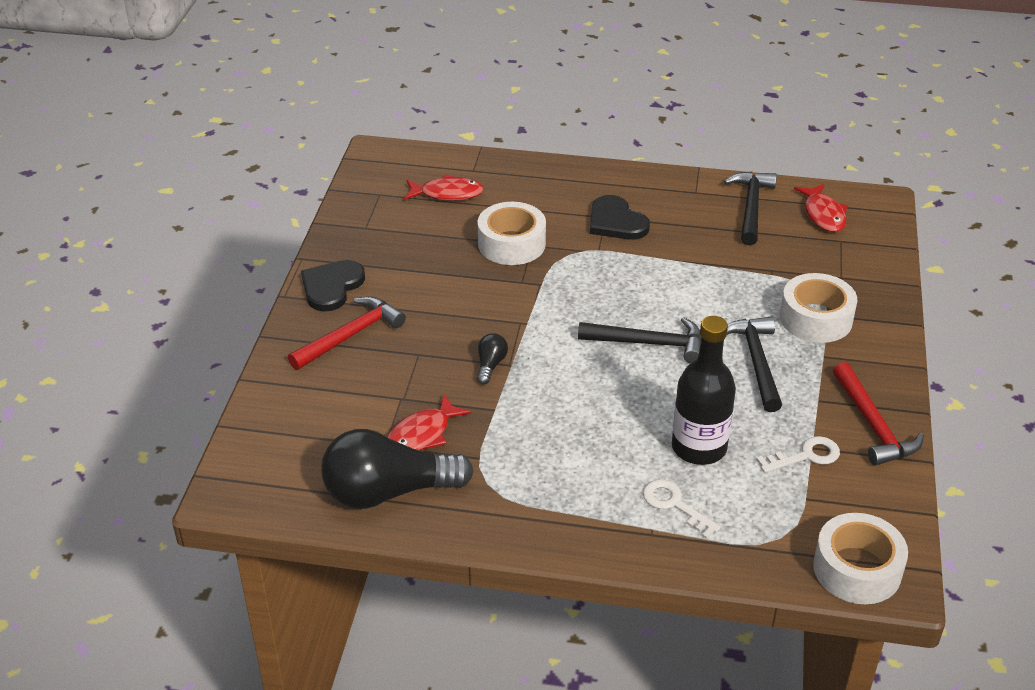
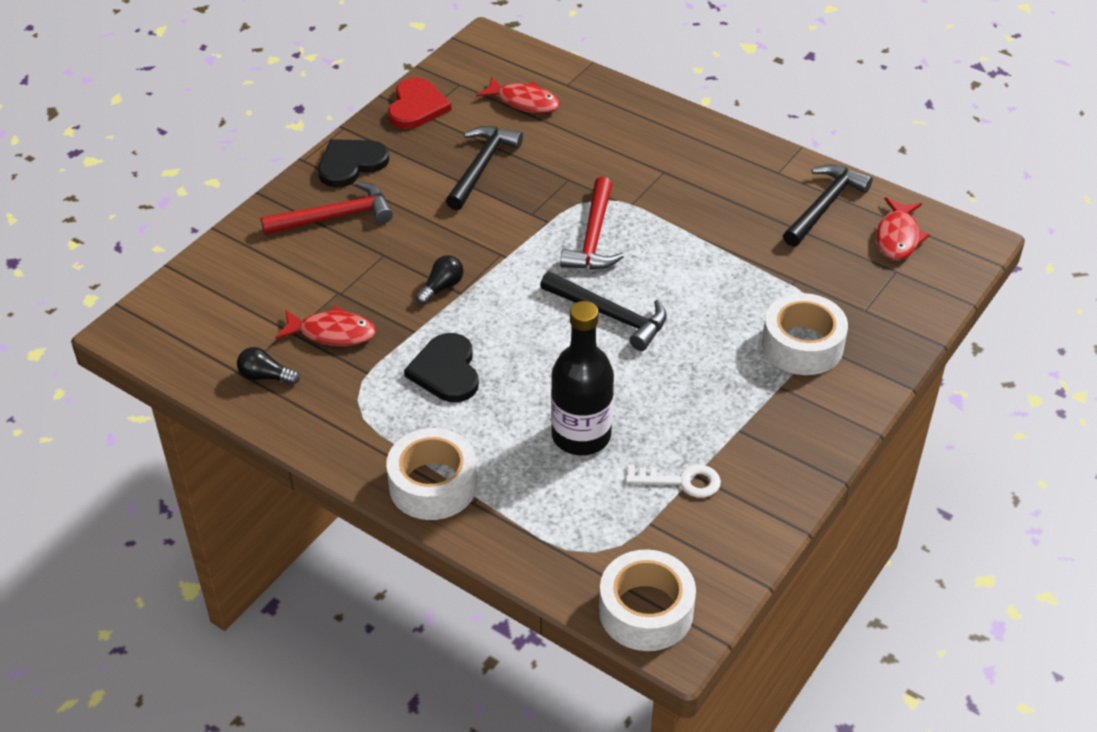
camera: 25 degrees right, 5 degrees up
(355, 222) = (417, 106): none -> red heart
(388, 492) = (265, 377): black light bulb -> black light bulb, size x0.42
(422, 434) = (332, 333): red fish -> red fish turned 150 degrees counterclockwise
(511, 244) = (549, 172): white tape -> white tape (433, 485)
(616, 222) = (670, 180): black heart -> black heart (446, 371)
(674, 505) = (515, 483): white key -> none
(756, 362) = (704, 370): black hammer -> black hammer (482, 167)
(873, 425) = (776, 475): red hammer -> red hammer (593, 237)

